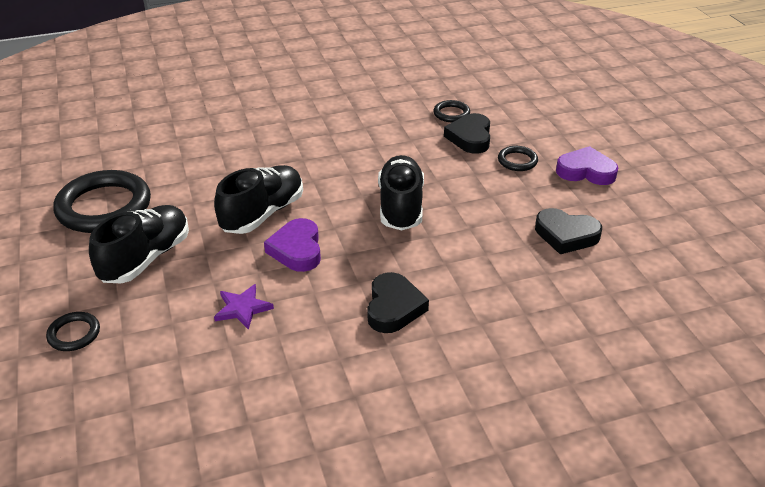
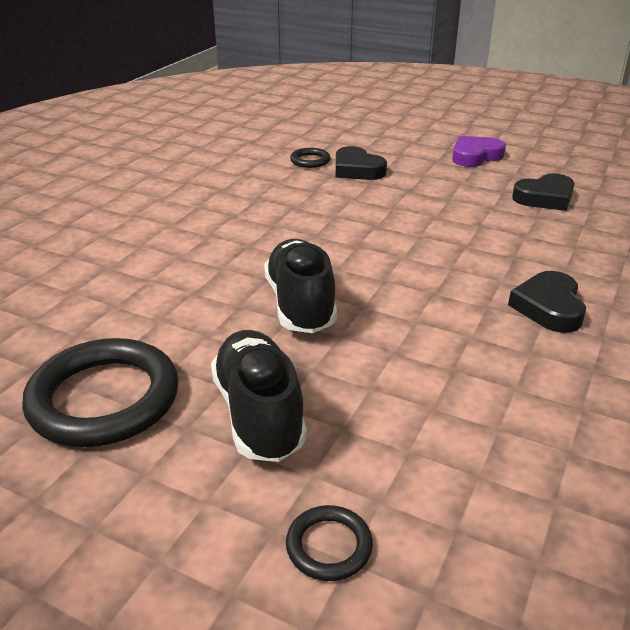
camera: 45 degrees left, 5 degrees down
(242, 308) = (444, 389): purple star -> none
(297, 250) = (390, 314): purple heart -> none
(393, 307) = (548, 307): black heart -> black heart turned 135 degrees counterclockwise
(401, 206) = (404, 237): black shoe -> none
(517, 161) = (420, 169): black ring -> none

